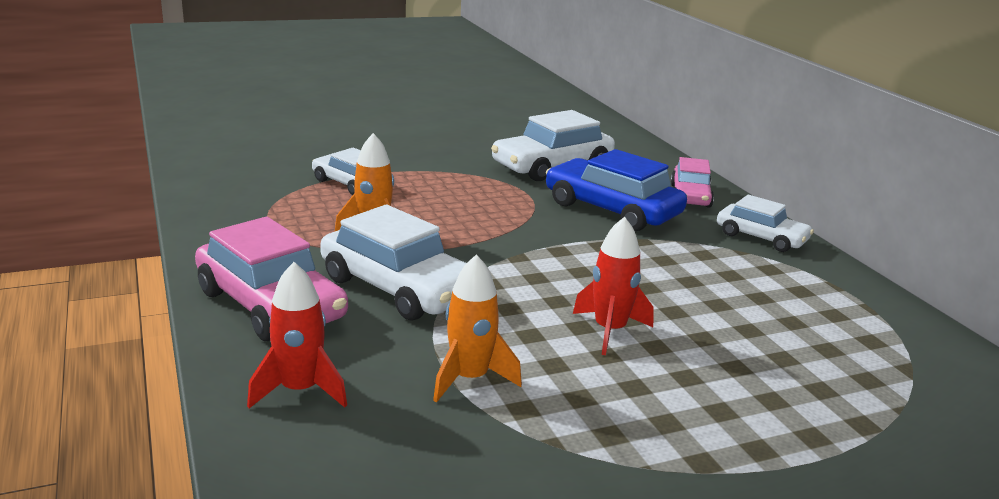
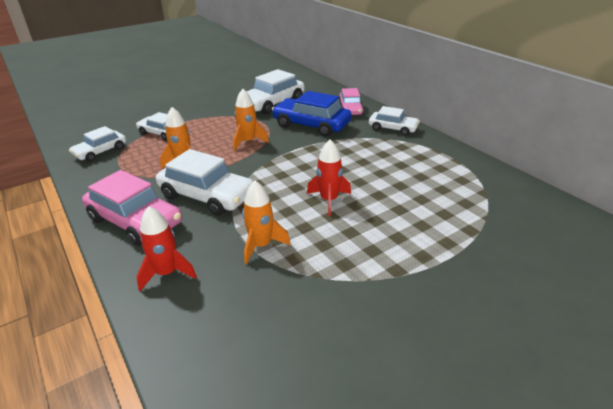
camera: 10 degrees left, 10 degrees up
(244, 195) = (100, 151): none -> white car
(492, 218) = (248, 142): none -> orange rocket

